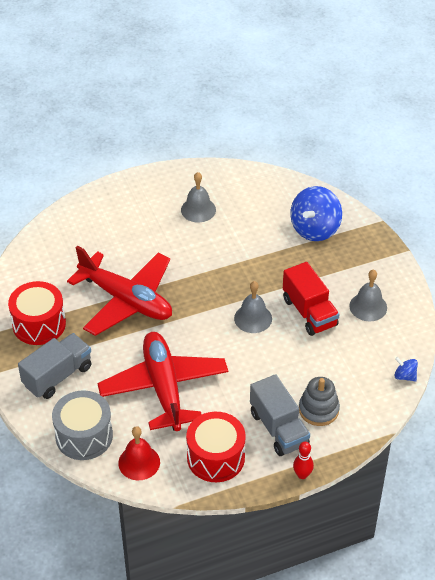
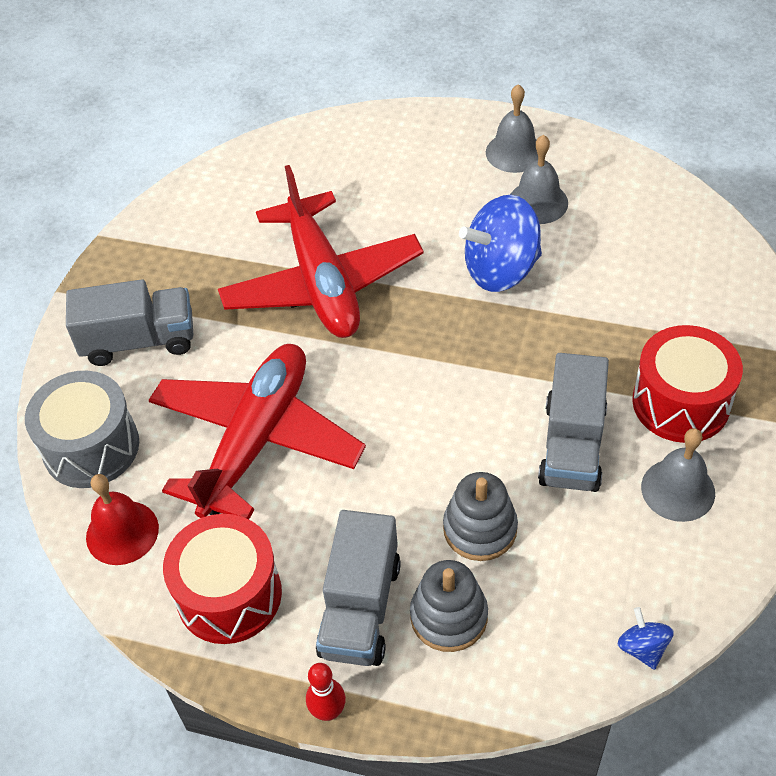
camera: 40 degrees right, 5 degrees up
(39, 324) = (183, 256): red drum -> red drum (681, 402)
(253, 318) = (476, 406): grey bell -> grey bell (514, 152)
(300, 368) = (480, 529): none -> grey stacking toy
(309, 312) = (572, 445): red truck -> grey truck
(315, 229) = (694, 316): blue spinning top -> blue spinning top (501, 270)

